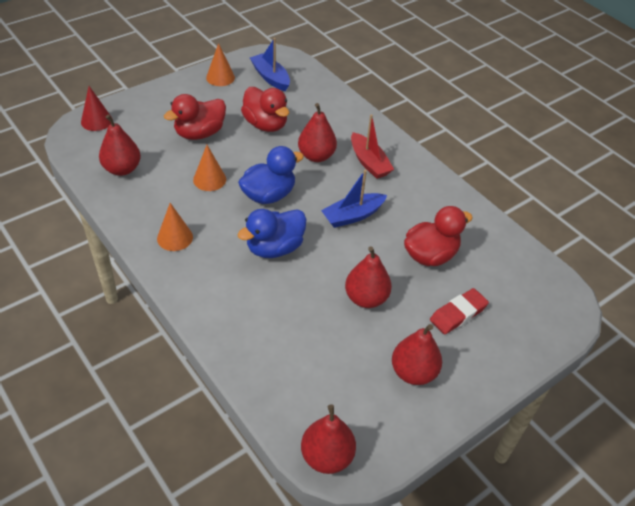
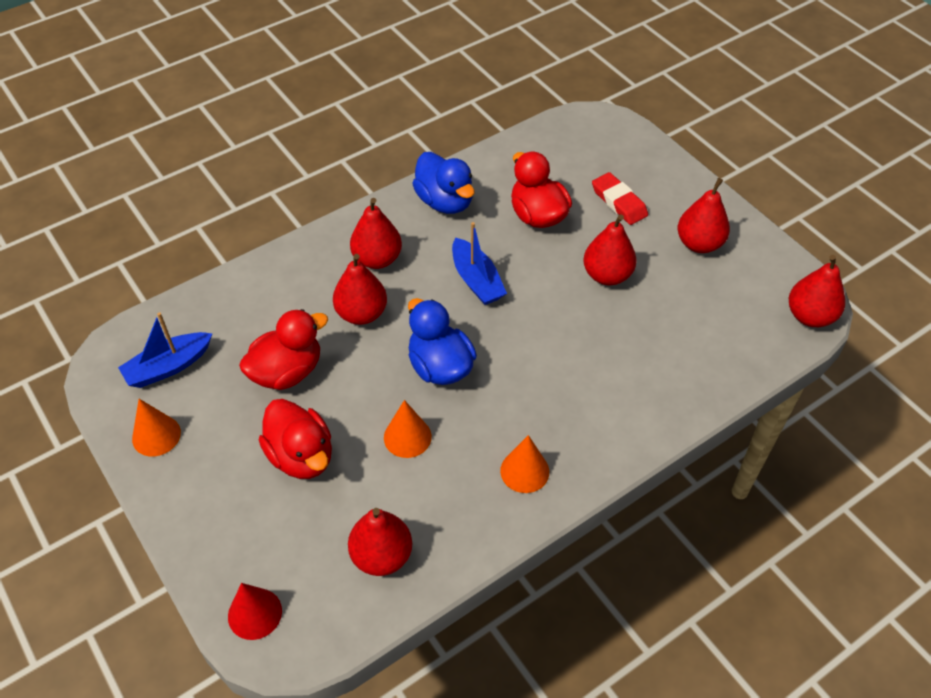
camera: 85 degrees left, 5 degrees up
(274, 248) = (536, 359): blue duck -> blue duck (445, 201)
(369, 162) = (377, 259): red boat -> red pear

